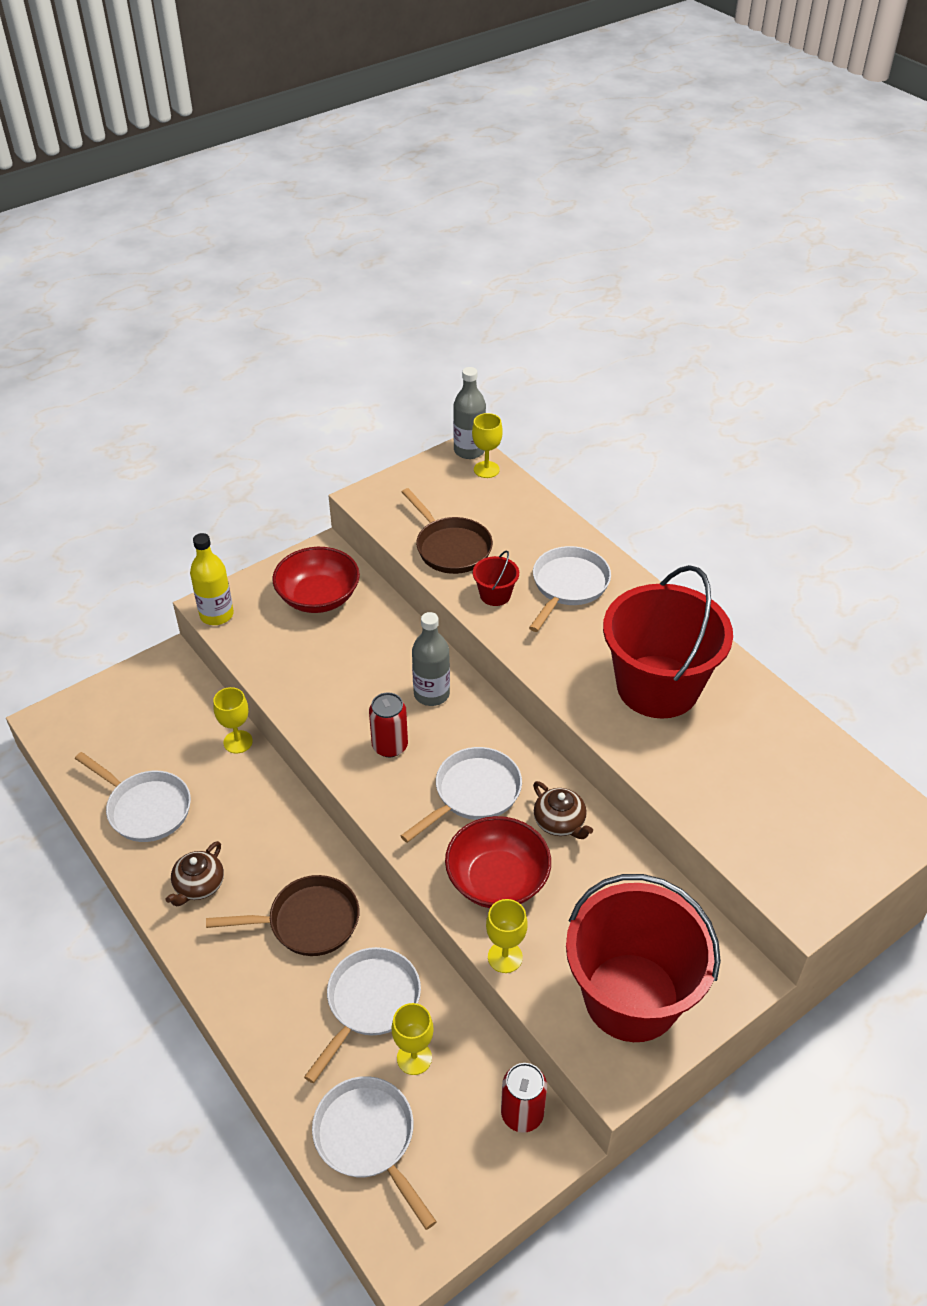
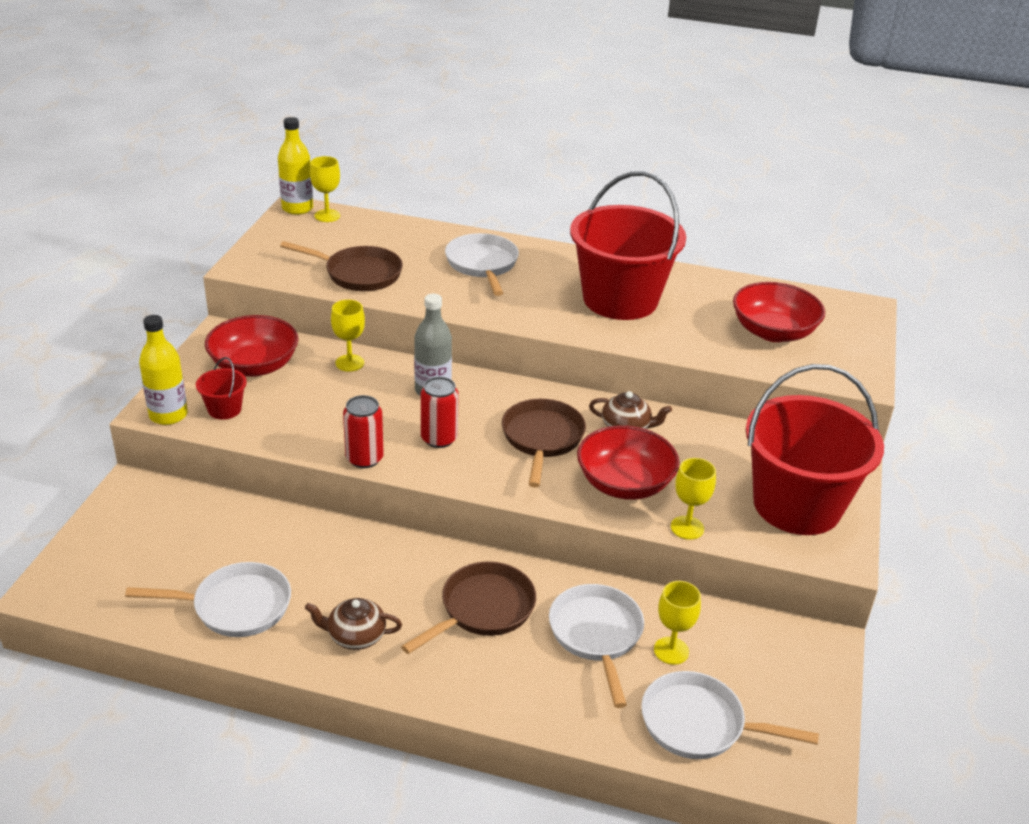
camera: 40 degrees left, 10 degrees down
(199, 885) = (355, 636): brown teapot -> brown teapot turned 105 degrees clockwise
(238, 742) = (271, 516): yellow goblet -> yellow goblet (350, 363)
(469, 451) = (297, 208): grey bottle -> yellow bottle
(473, 793) = (542, 439): white pan -> brown pan
(495, 595) = (432, 290): red bucket -> red bucket (224, 409)
(522, 1113) = (785, 638): red can -> red can (364, 458)
(774, 802) = (773, 332): none -> red bowl

